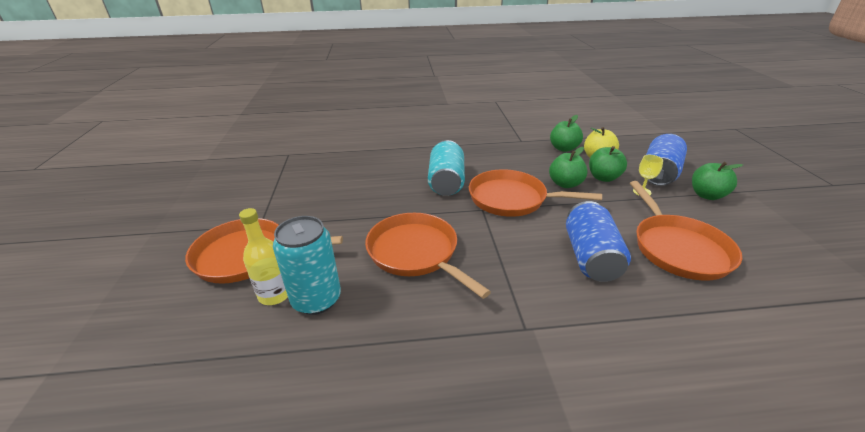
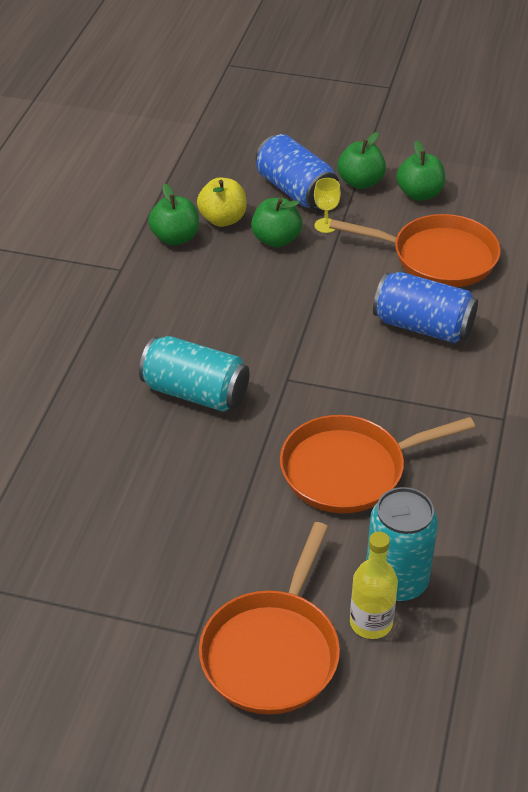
camera: 70 degrees left, 10 degrees up
(512, 199) = (278, 342): orange pan -> none
(565, 184) = (271, 280): green apple -> green apple (419, 194)

